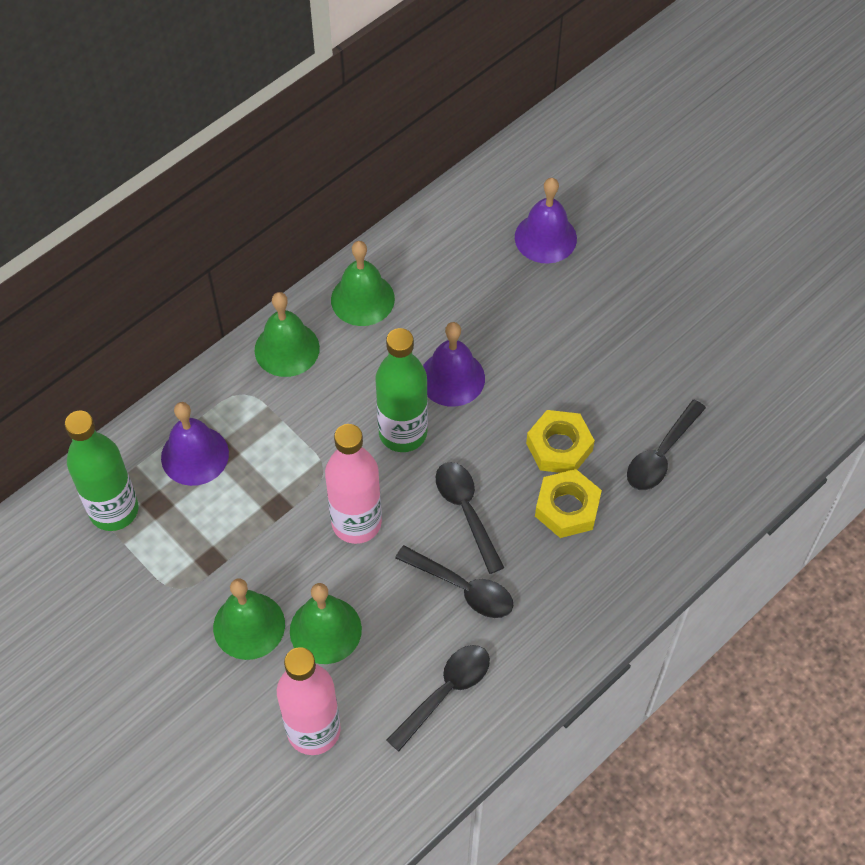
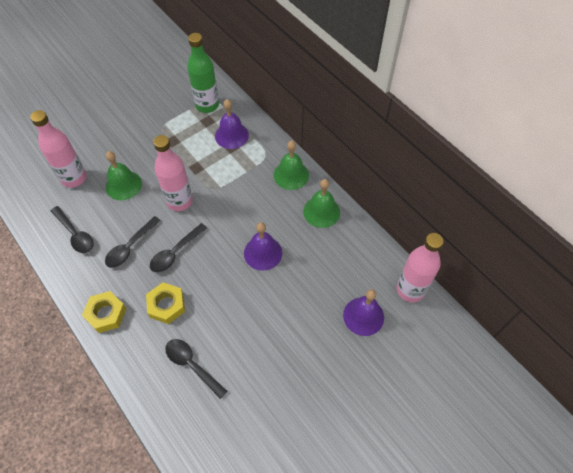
camera: 95 degrees right, 0 degrees up
(249, 625) = (134, 155): green bell -> none
(403, 433) = (230, 226): green bottle -> none
(466, 511) = (175, 252): black spoon -> black spoon turned 150 degrees clockwise
(494, 180) = (410, 290): none -> pink bottle
(559, 447) = (207, 306): yellow nut -> yellow nut (106, 314)

